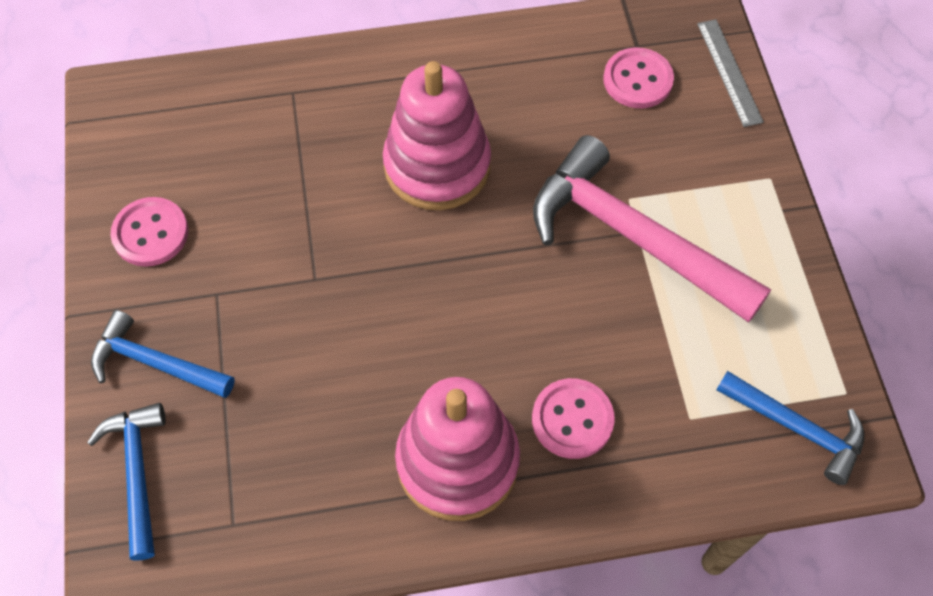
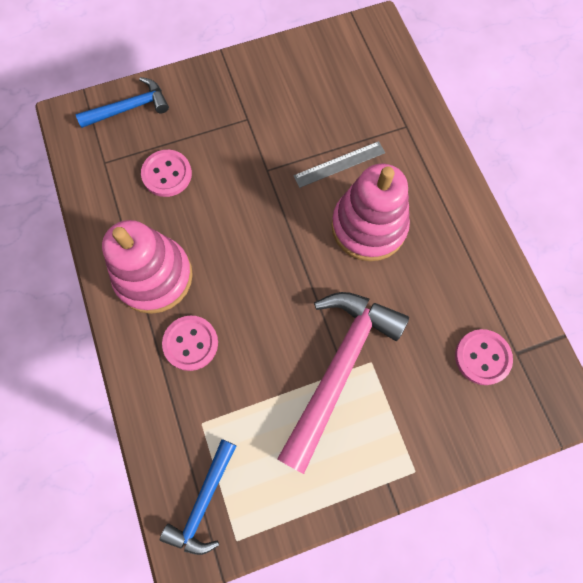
camera: 80 degrees right, 10 degrees up
(151, 233) = (281, 74): pink button -> pink button (167, 174)
(155, 363) = (197, 99): blue hammer -> none
(729, 72) = (512, 431): grey ruler -> grey ruler (339, 164)

